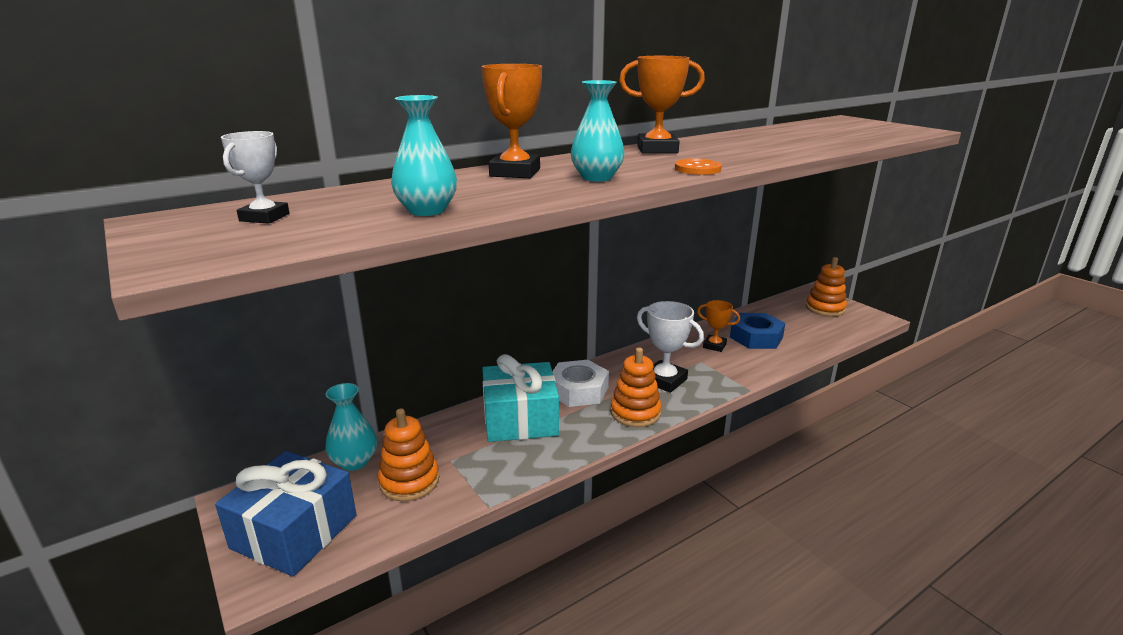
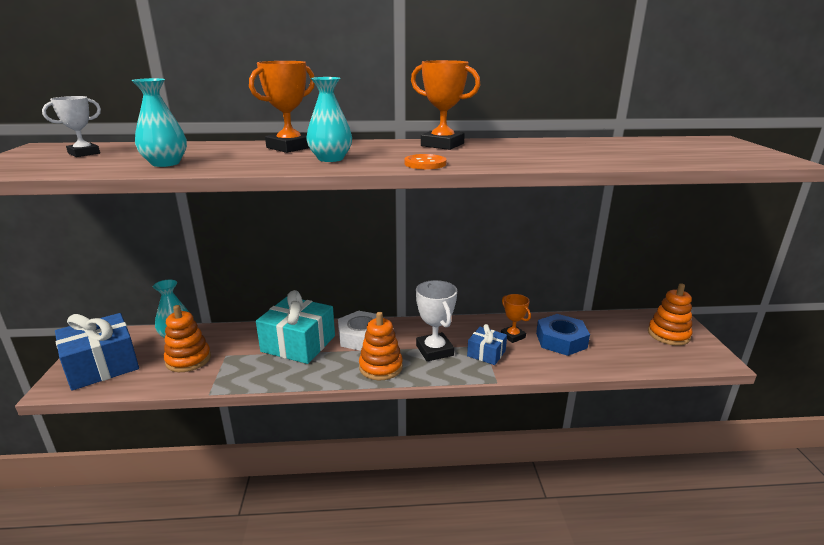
camera: 30 degrees right, 0 degrees up
(711, 368) = (486, 353): none -> blue gift

